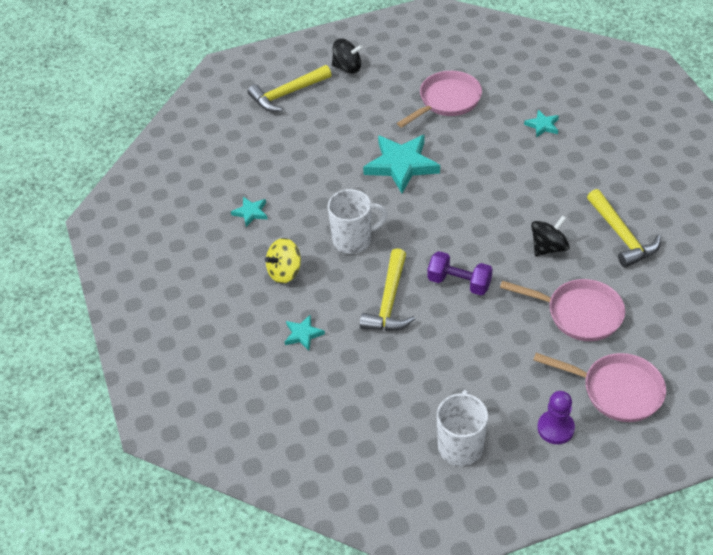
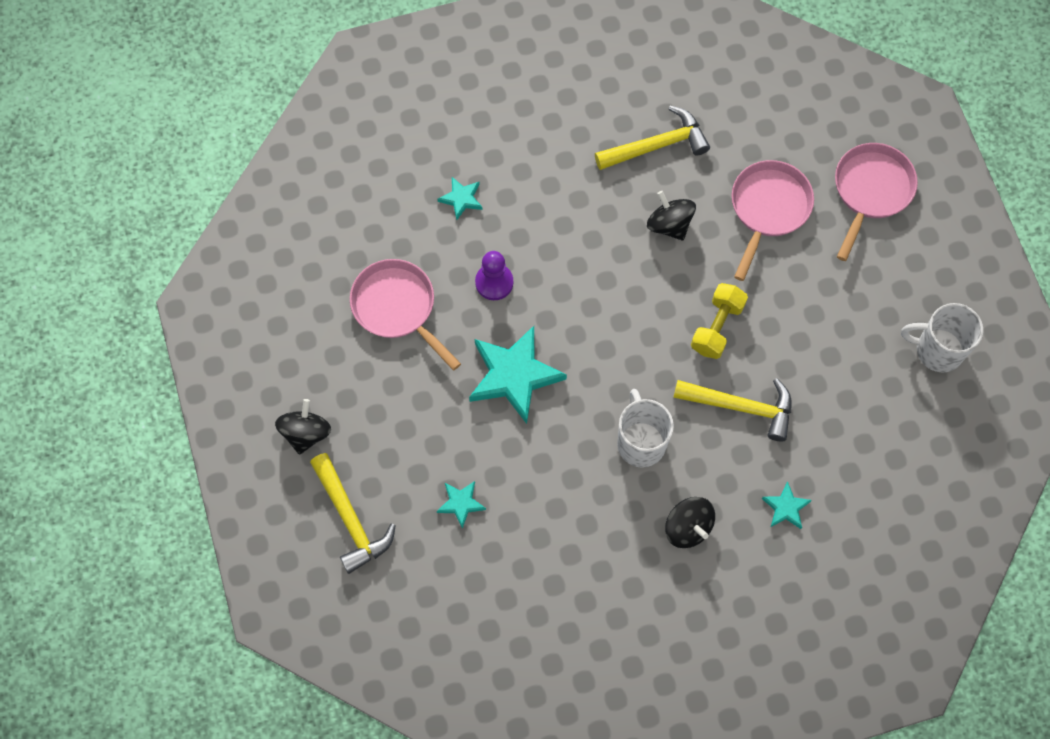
camera: 90 degrees left, 20 degrees up
(251, 212) = (582, 570): turquoise star -> turquoise star (461, 503)
(284, 272) = (688, 527): yellow spinning top -> black spinning top
(459, 283) = (717, 327): purple dumbbell -> yellow dumbbell
(555, 428) = (916, 256): purple pawn -> purple pawn (494, 282)

